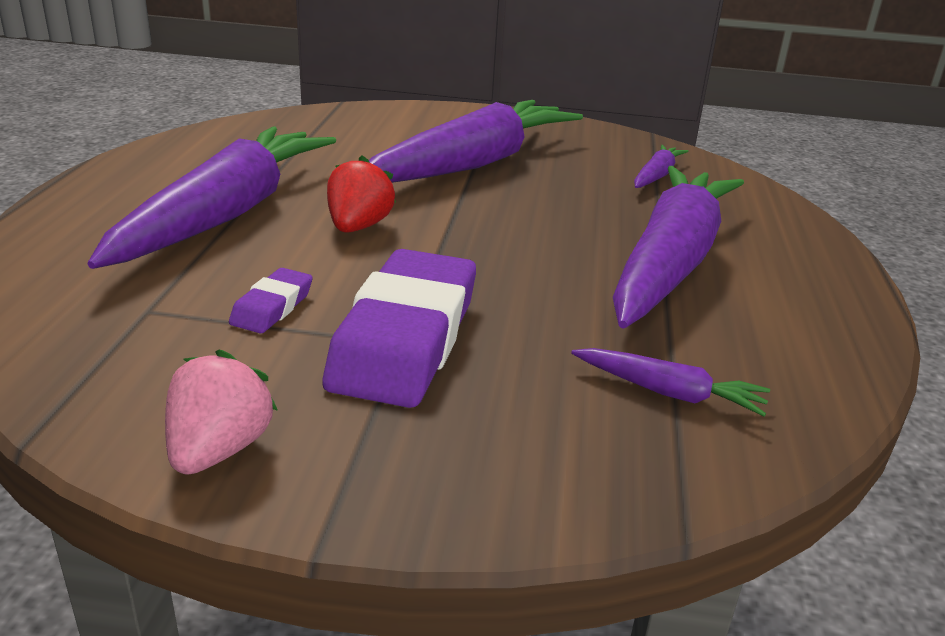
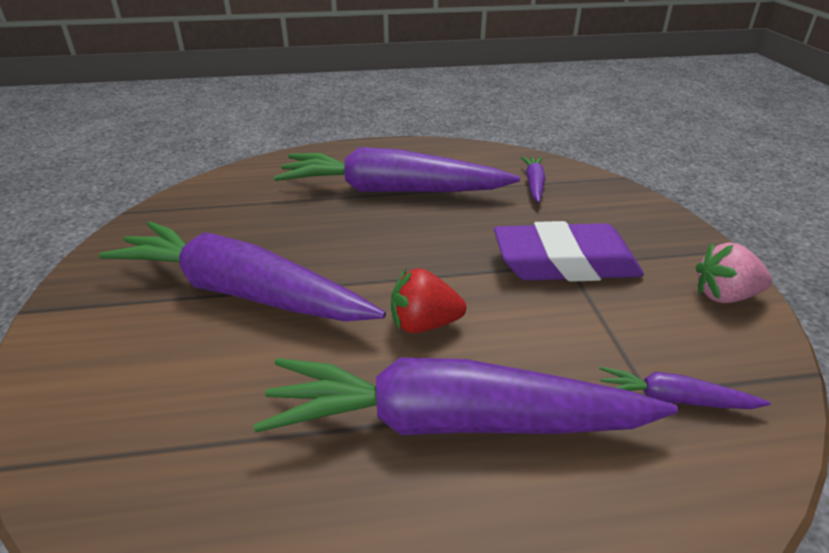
camera: 105 degrees left, 5 degrees up
(272, 307) = (583, 327): purple eraser -> none
(656, 176) = (238, 203): purple carrot -> purple carrot (673, 399)

